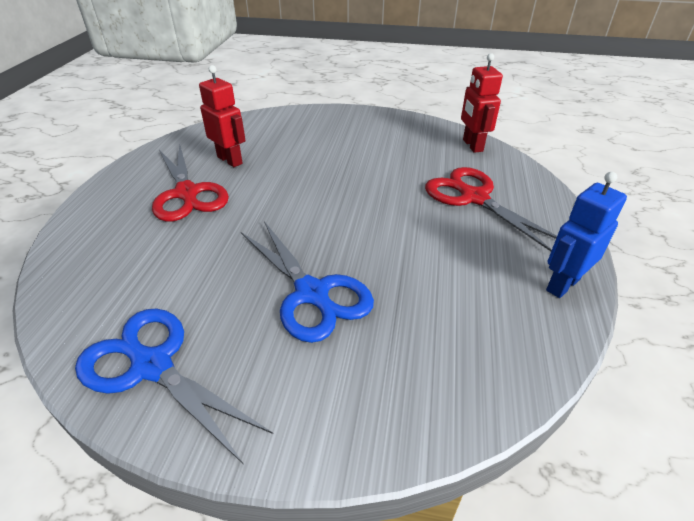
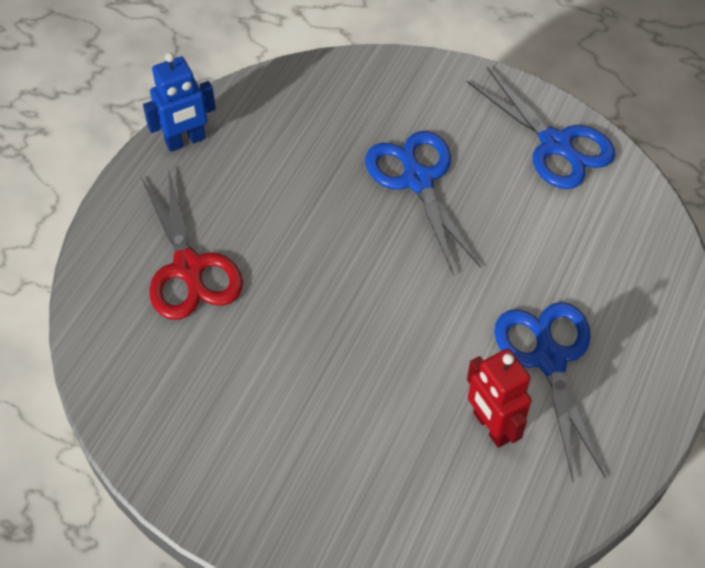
camera: 165 degrees left, 15 degrees up
(187, 193) = (549, 358): red scissors -> blue scissors
(472, 145) = (114, 379): red robot -> none

